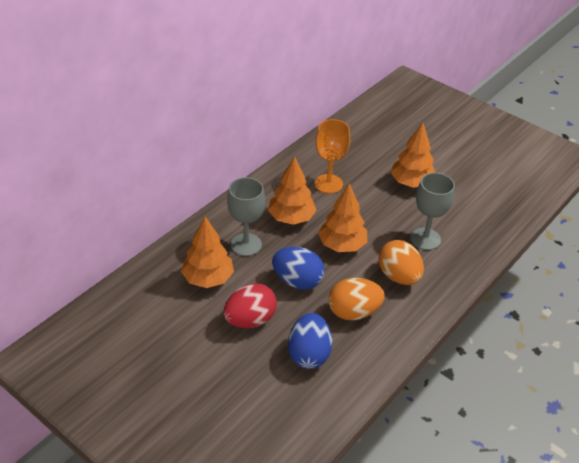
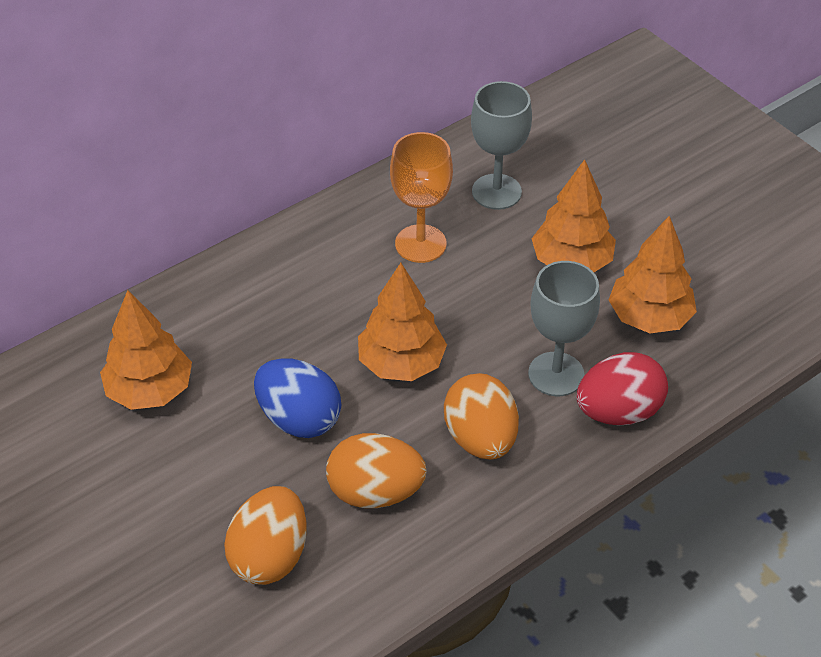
camera: 15 degrees right, 5 degrees up
(246, 244) = (236, 338): grey goblet -> grey goblet (496, 192)
(250, 320) = (193, 477): red egg -> red egg (618, 411)
(291, 218) = (331, 300): orange tree -> orange tree (649, 318)
(309, 354) = (270, 556): blue egg -> orange egg

